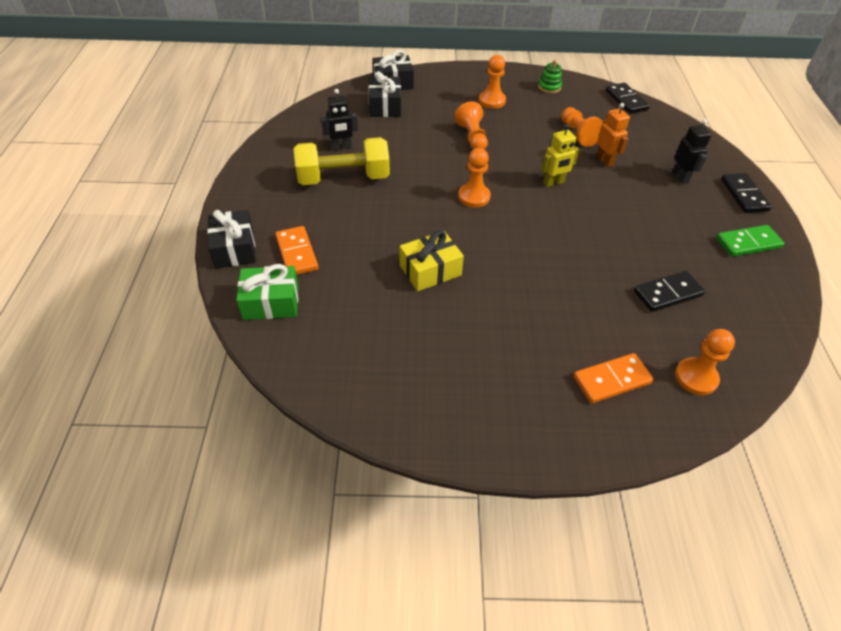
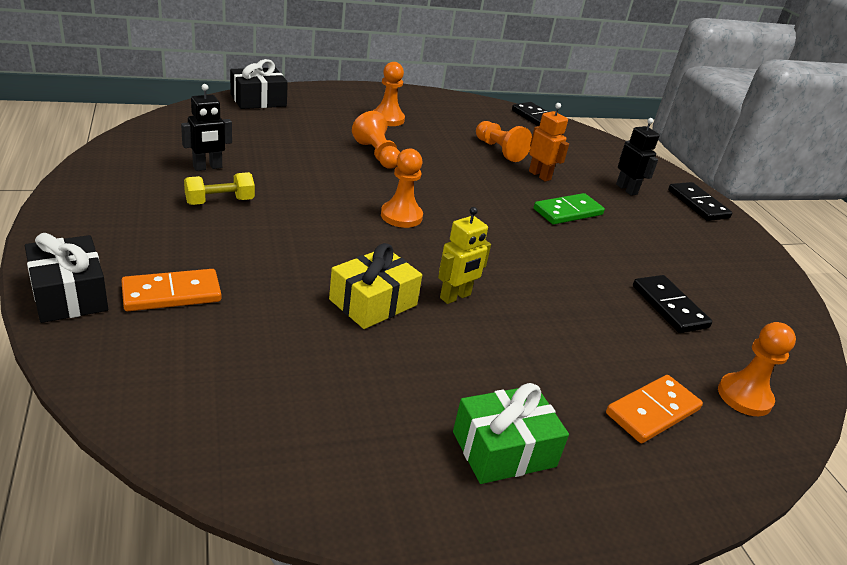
camera: 20 degrees left, 15 degrees down
(271, 302) = (145, 362): green gift -> green gift (504, 449)
(296, 253) = (172, 294): orange domino -> orange domino turned 75 degrees counterclockwise
(343, 178) = (220, 201): yellow dumbbell -> yellow dumbbell, size x0.51
(385, 106) = (255, 123): black gift -> none
(549, 87) = (449, 106): green stacking toy -> none
(553, 183) = (492, 199): yellow robot -> yellow robot (455, 297)
(668, 293) = (669, 306): black domino -> black domino turned 75 degrees counterclockwise
(748, 243) = (725, 250): green domino -> green domino (568, 212)

